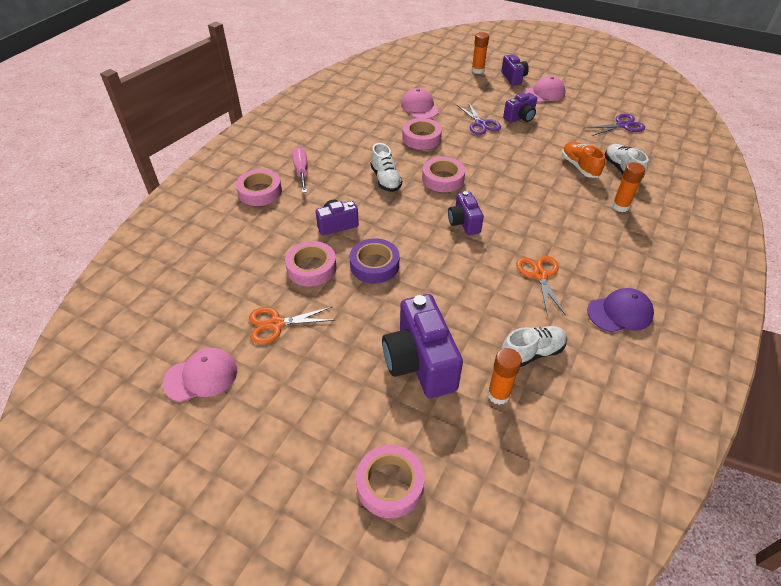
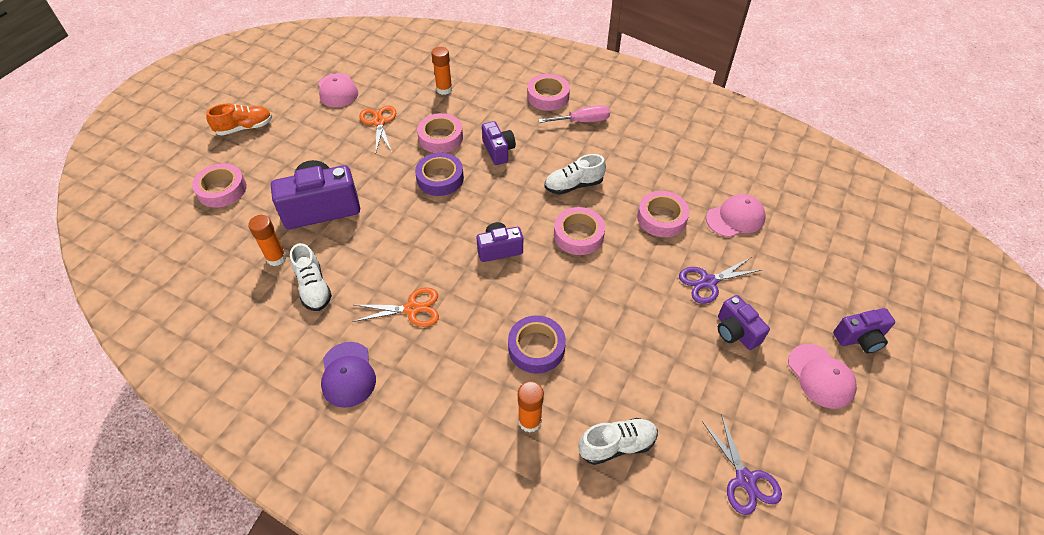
camera: 90 degrees right, 5 degrees up
(477, 70) = (866, 291): orange glue stick -> orange glue stick (444, 89)
(558, 203) = (536, 348): none -> purple tape
(579, 167) = (617, 388): orange shoe -> orange shoe (244, 128)

